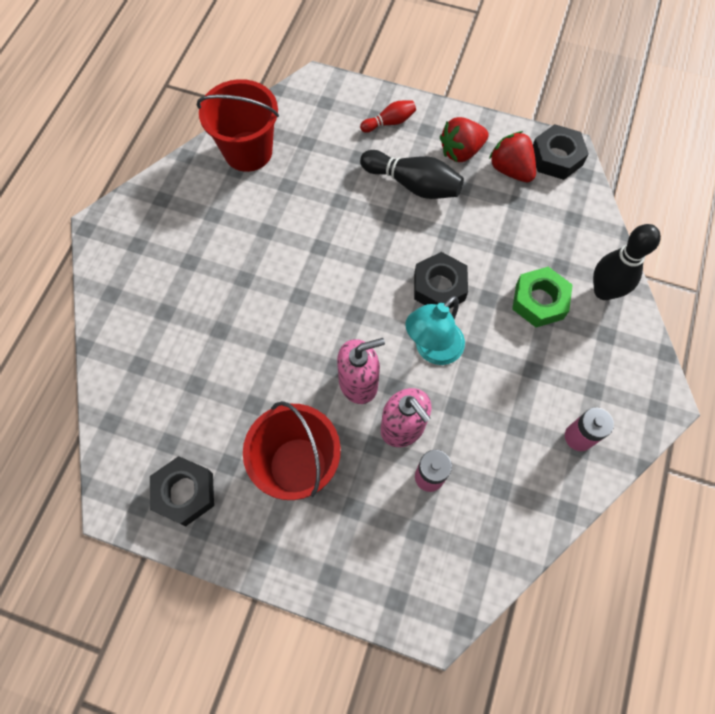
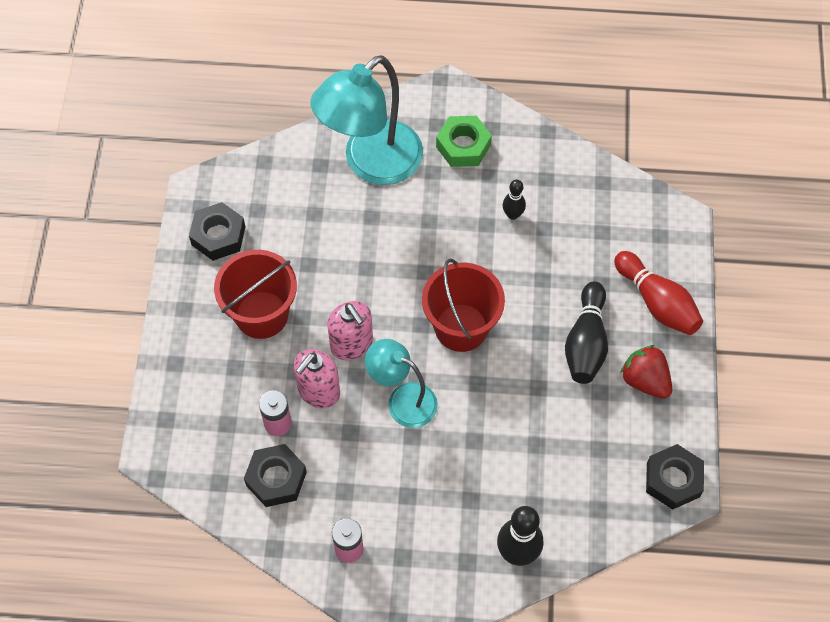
camera: 75 degrees right, 5 degrees down
(157, 315) = (371, 163): none -> turquoise lamp
(248, 151) = (572, 183): red bucket -> red bucket (461, 327)
(263, 206) = (512, 214): none -> black bowling pin
(389, 122) = (657, 302): red bowling pin -> red bowling pin, size x1.76
(439, 287) = (473, 392): black nut -> black nut (276, 478)
(510, 169) = (639, 434): red strawberry -> none
(539, 301) = (486, 490): green nut -> green nut (463, 146)

